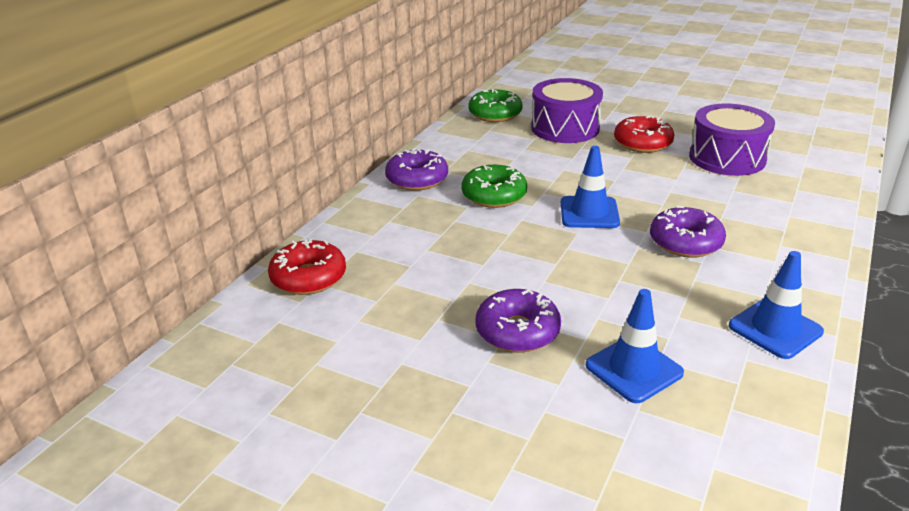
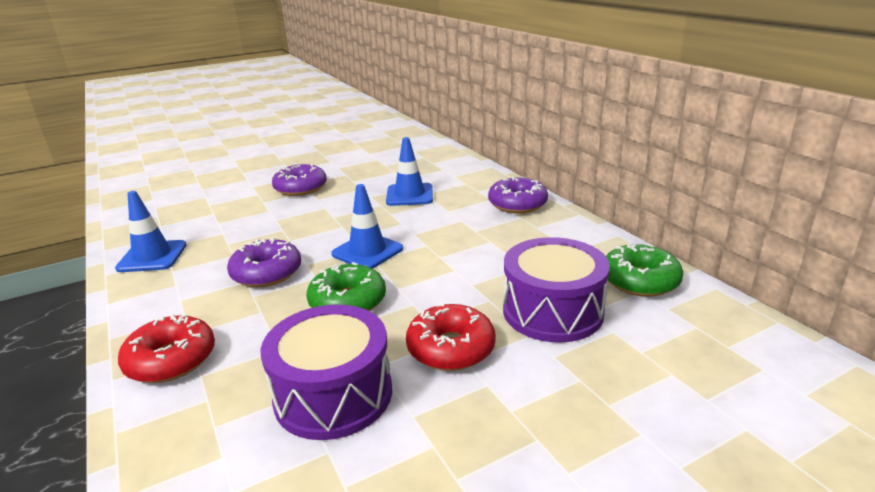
camera: 125 degrees right, 5 degrees down
(308, 277) = (433, 155): red donut -> red donut (171, 360)
(494, 195) = (450, 224): green donut -> green donut (348, 301)
(634, 369) = (222, 205): blue traffic cone -> blue traffic cone (409, 195)

